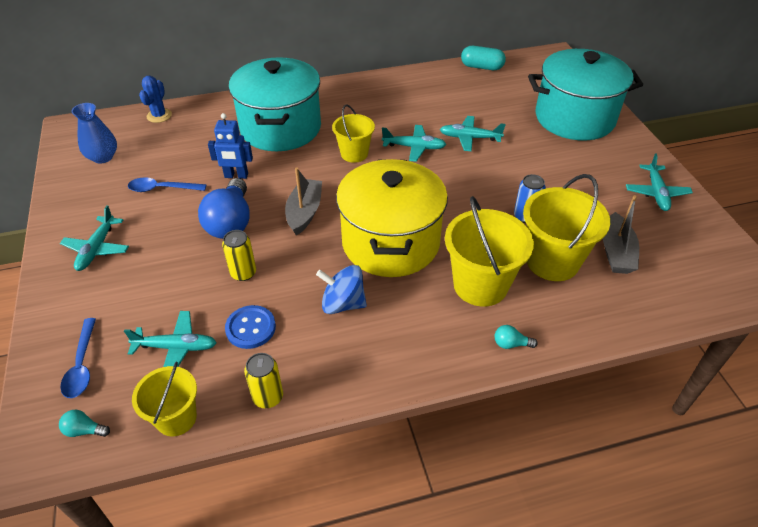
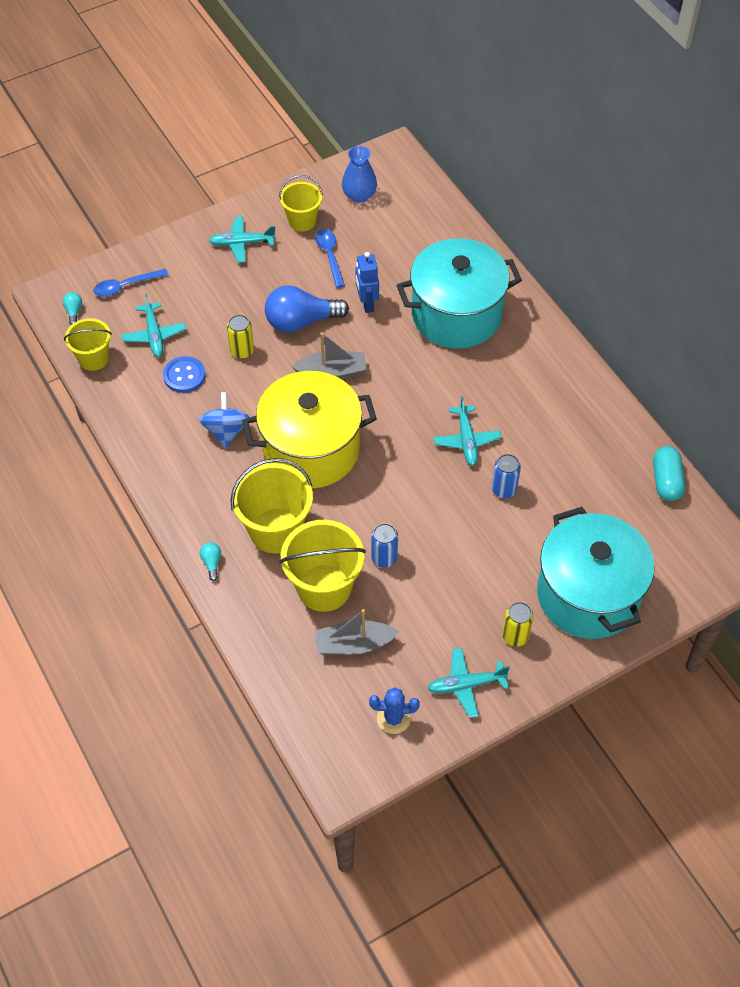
camera: 75 degrees right, 10 degrees up
(159, 116) = (439, 210): blue cactus -> blue cactus (393, 718)
(268, 397) = (122, 407): yellow can -> yellow can (515, 636)
(354, 154) = (436, 389): yellow bucket -> yellow bucket (302, 221)
(469, 138) = (504, 489): turquoise plane -> blue can

